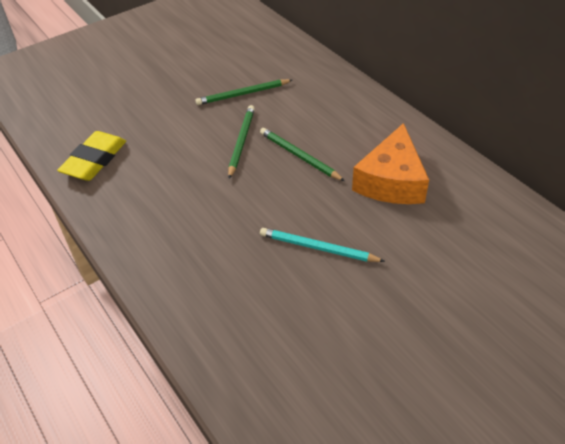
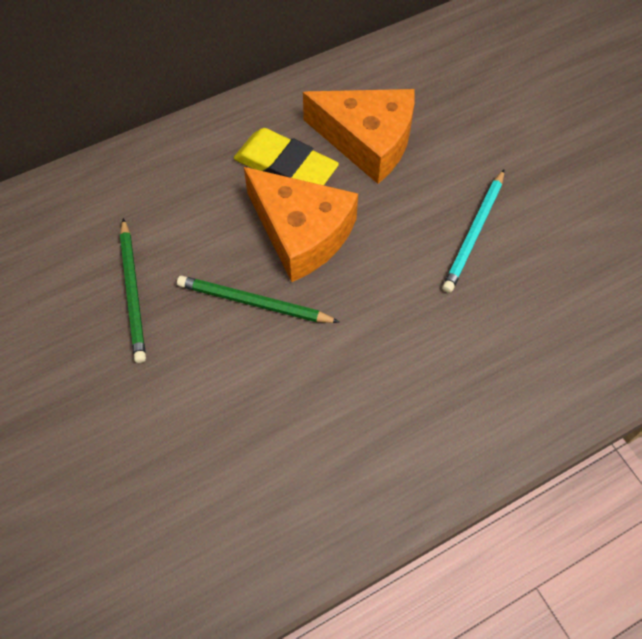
camera: 85 degrees left, 15 degrees up
(94, 160) = (252, 530): yellow eraser -> yellow eraser (285, 167)
(299, 156) = (301, 233): green pencil -> orange cheese

